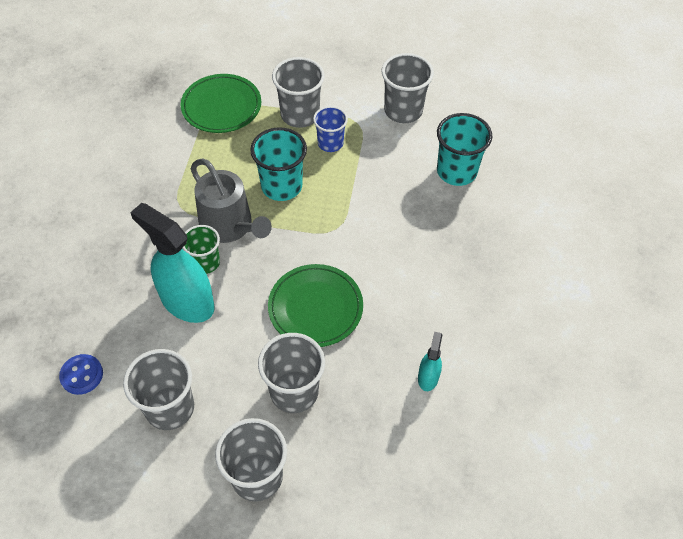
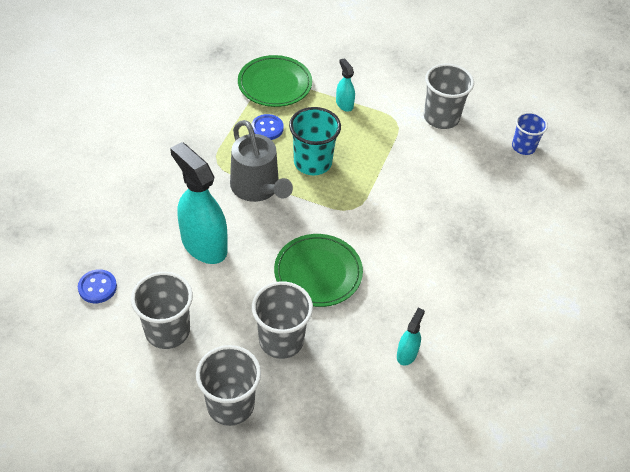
camera: 10 degrees right, 5 degrees down
(205, 262) = (228, 215): green cup -> none
(225, 157) = (267, 128): none -> blue button
(300, 115) = (344, 104): grey cup -> turquoise spray bottle
(330, 143) = (366, 134): blue cup -> blue cup (523, 147)
(456, 171) = (478, 180): turquoise cup -> none

